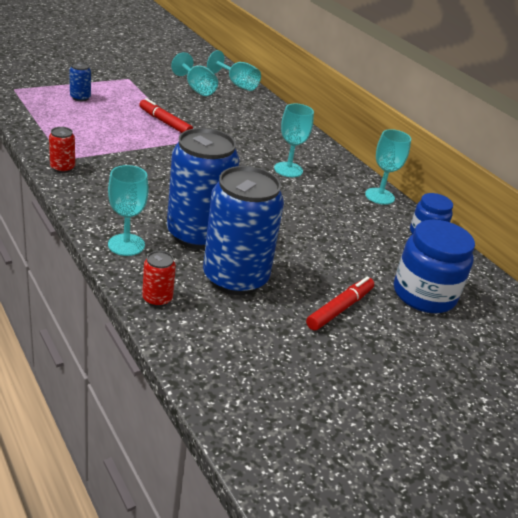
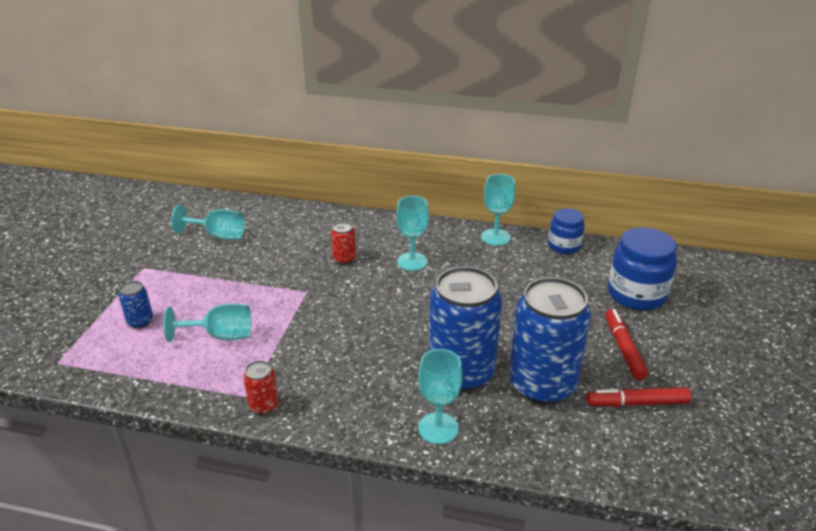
camera: 40 degrees left, 0 degrees up
(157, 299) = (535, 451): red can -> red can (344, 259)
(165, 122) = (256, 290): red marker -> red marker (637, 403)
(237, 84) = (240, 208): turquoise goblet -> turquoise goblet (221, 336)

